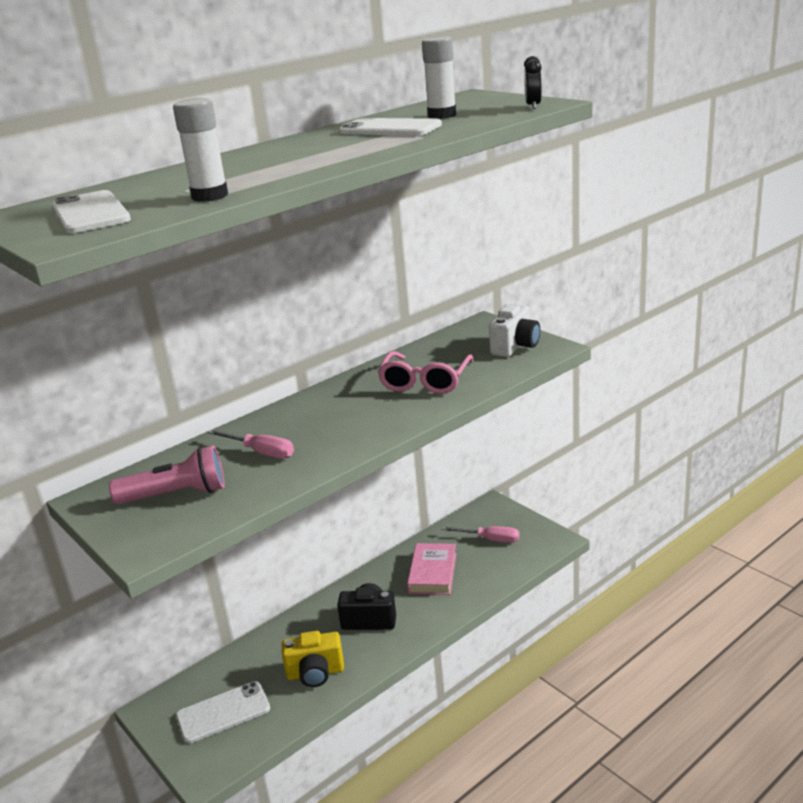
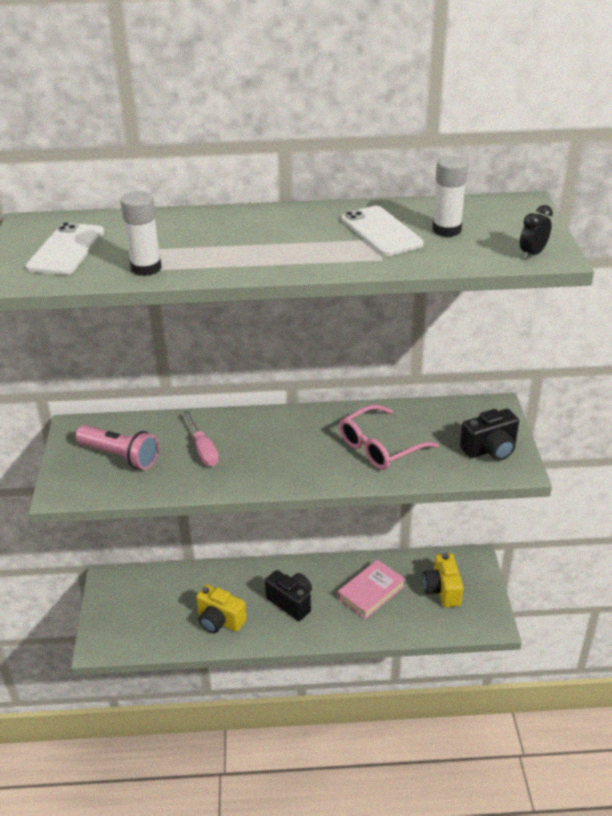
camera: 35 degrees right, 10 degrees up
(223, 712) = (143, 611): white phone -> none
(490, 539) = (442, 590): pink screwdriver -> yellow camera
(515, 346) = (490, 449): white camera -> black camera

